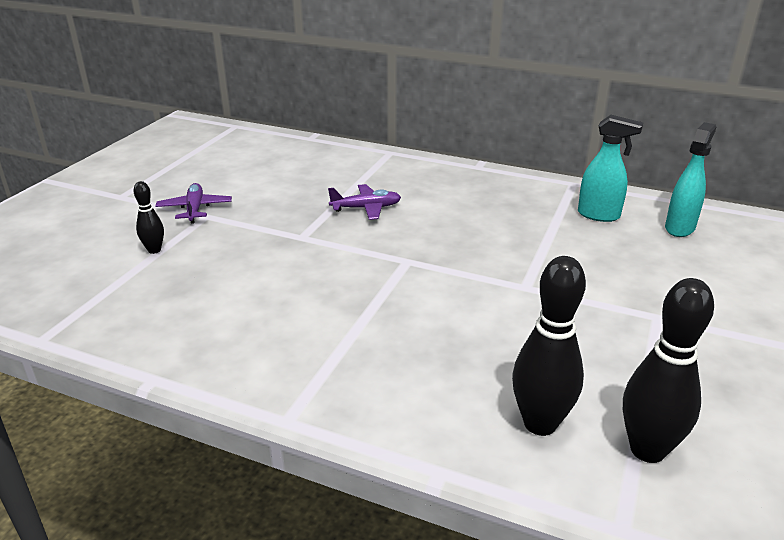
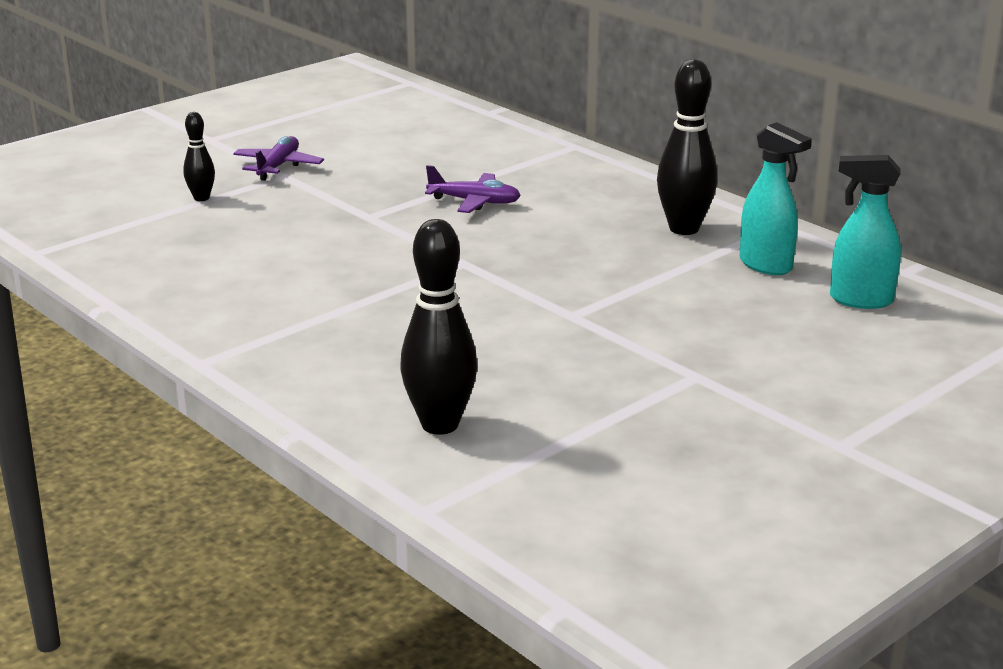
camera: 25 degrees right, 5 degrees down
(647, 450) = (525, 470): black bowling pin -> black bowling pin (684, 229)
(679, 228) = (860, 300): turquoise spray bottle -> turquoise spray bottle turned 135 degrees counterclockwise

